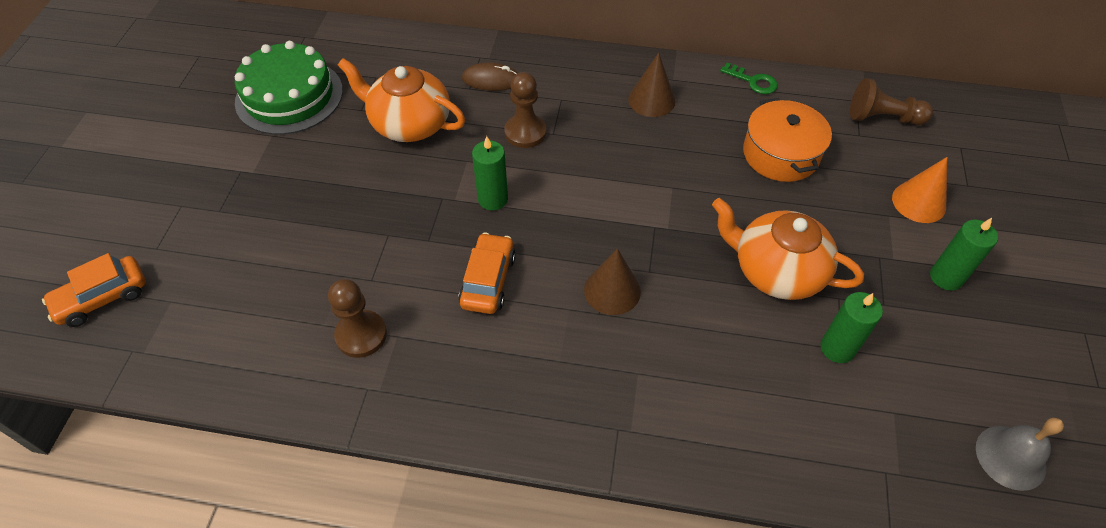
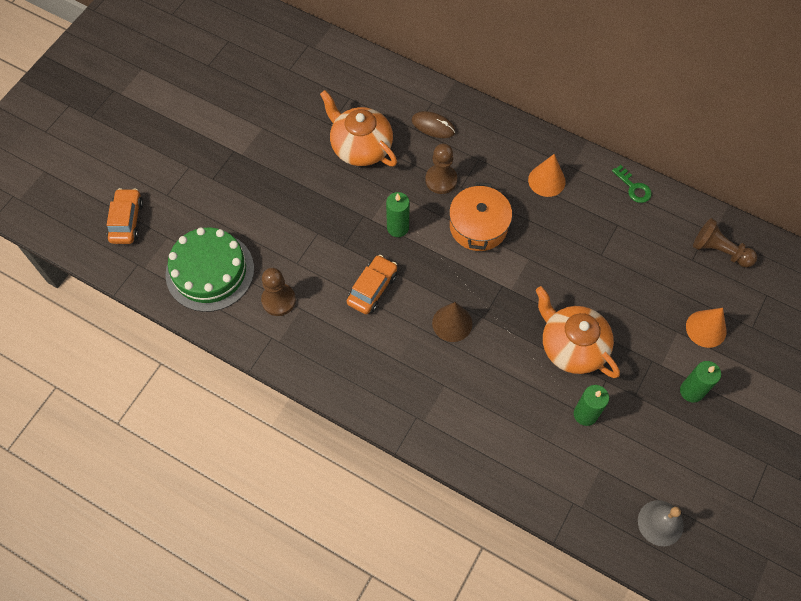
camera: 20 degrees right, 10 degrees up
(102, 298) = (127, 221): orange car -> orange car turned 105 degrees clockwise
(289, 96) = (283, 97): green cake -> green cake (210, 271)
(651, 100) = (546, 180): brown cone -> orange cone
(780, 154) = (622, 257): orange pot -> orange pot (478, 226)

